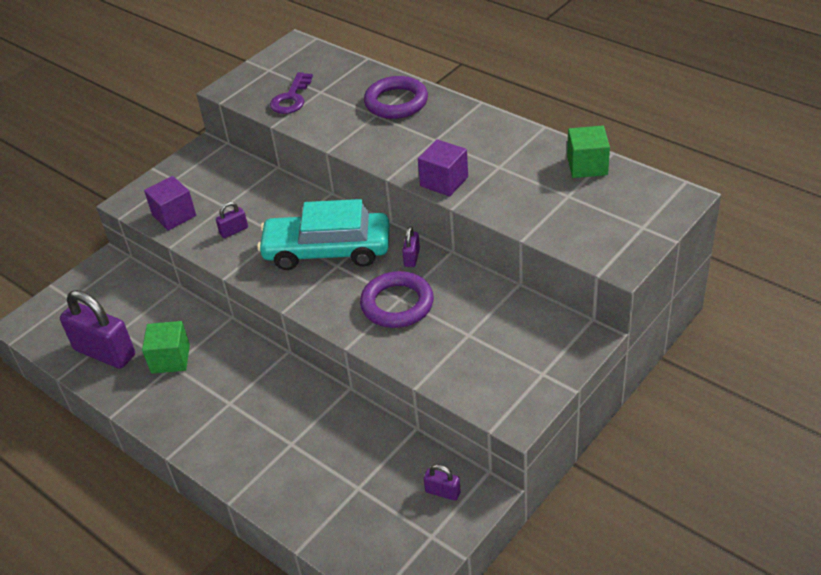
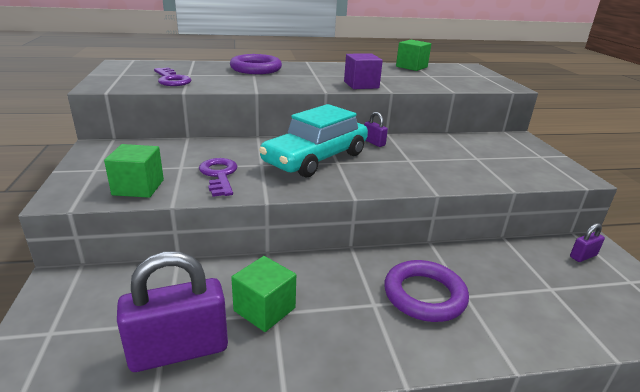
camera: 55 degrees left, 15 degrees down
(174, 215) = (138, 187): purple cube -> green cube
(234, 231) = (219, 175): purple padlock -> purple key
(397, 304) = (414, 162): purple ring -> purple ring (424, 295)

